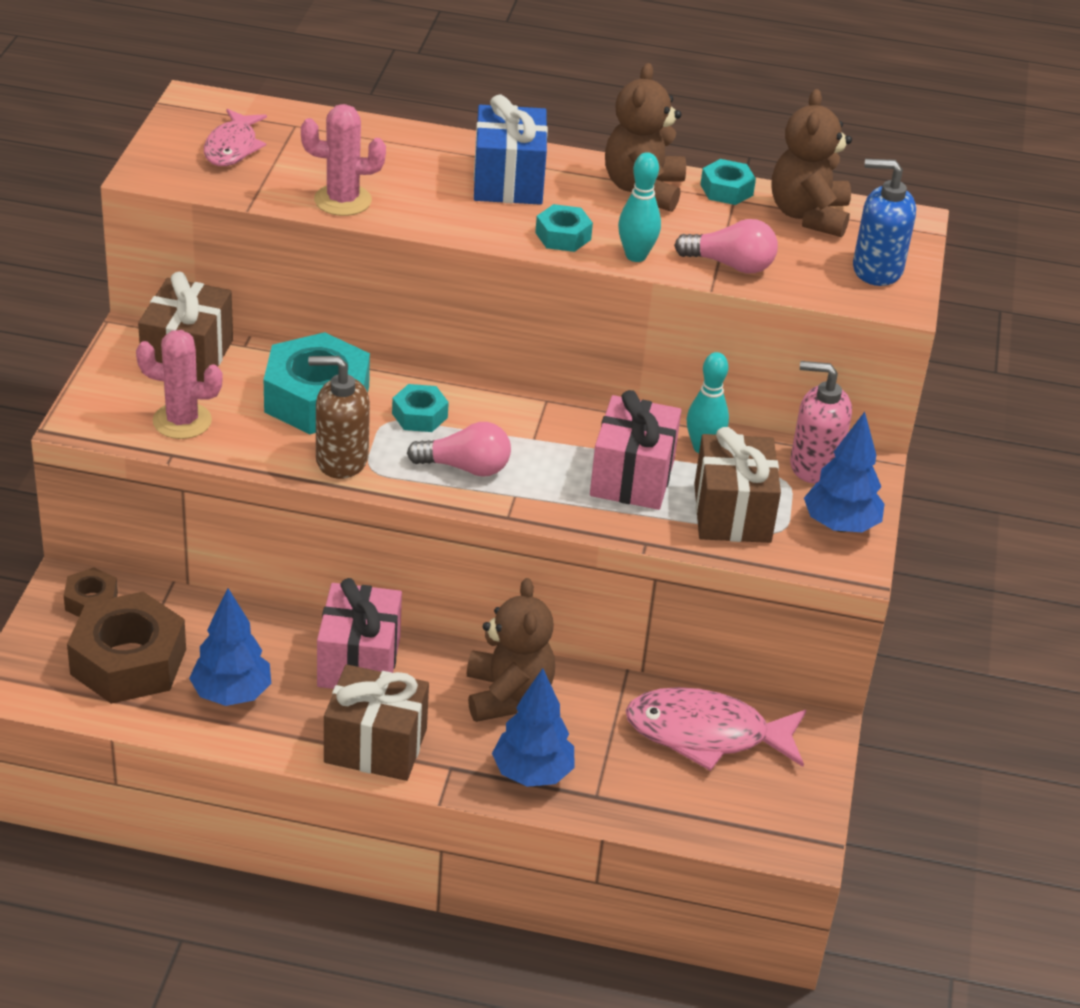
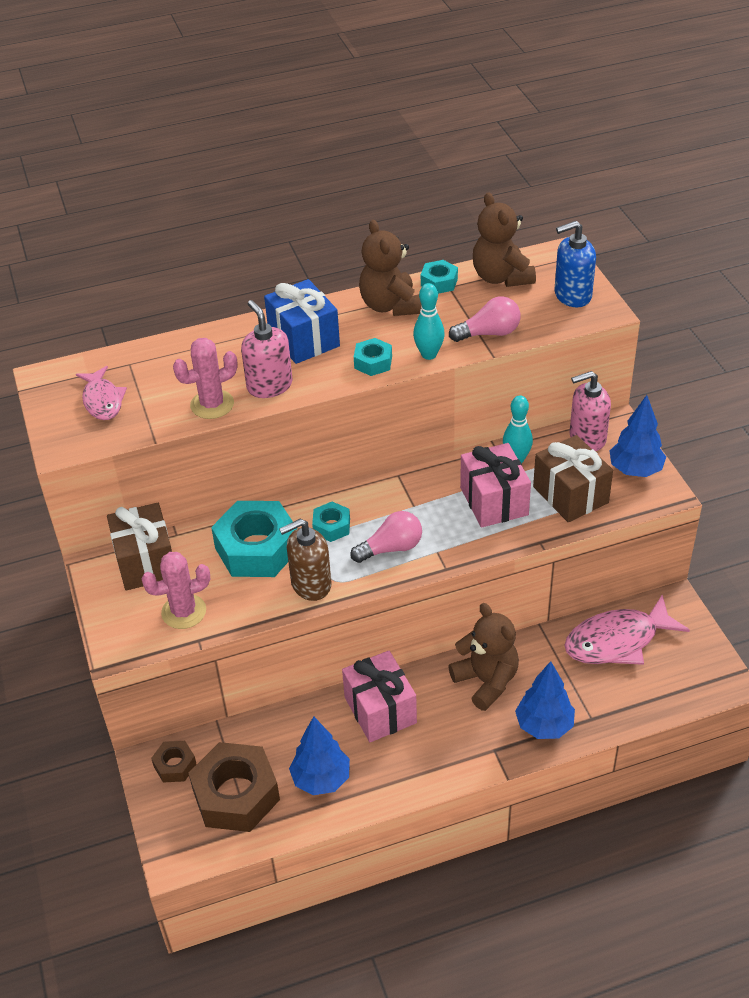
camera: 25 degrees left, 5 degrees up
(375, 746) = (438, 762): brown gift -> none
(423, 209) = (269, 386): none -> pink soap dispenser

